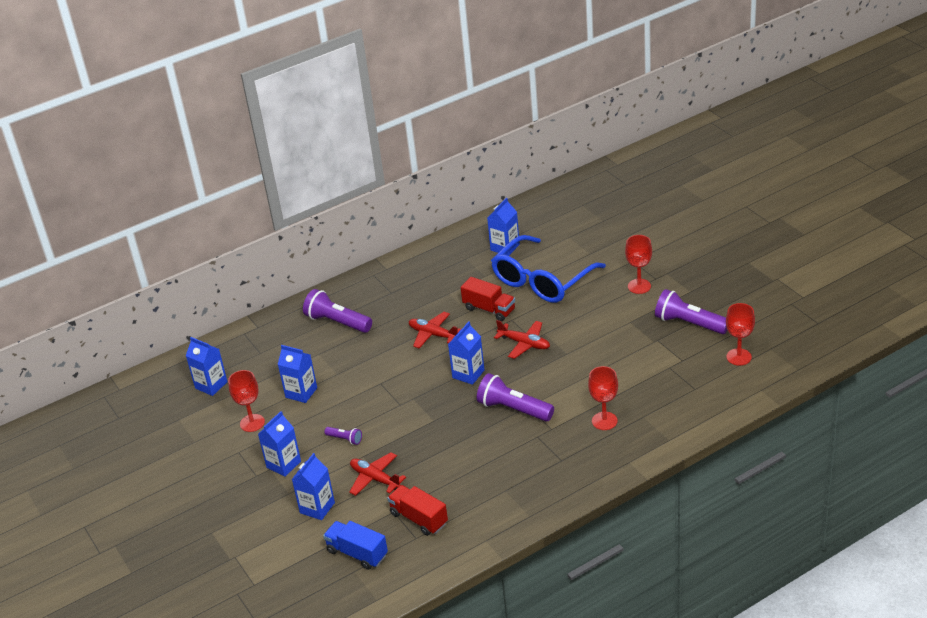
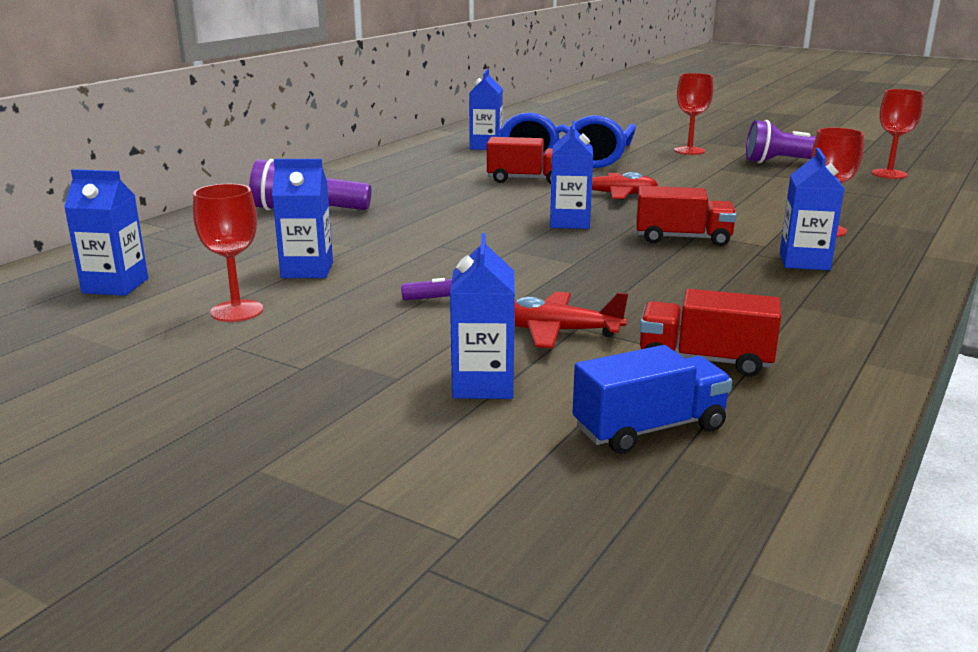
camera: 30 degrees left, 15 degrees down
(283, 464) = (350, 345): blue carton -> blue carton (804, 261)
(357, 553) = (649, 428): blue truck -> blue truck turned 150 degrees clockwise
(433, 334) = (472, 202): red plane -> none
(513, 409) = (682, 238): purple flashlight -> red truck

